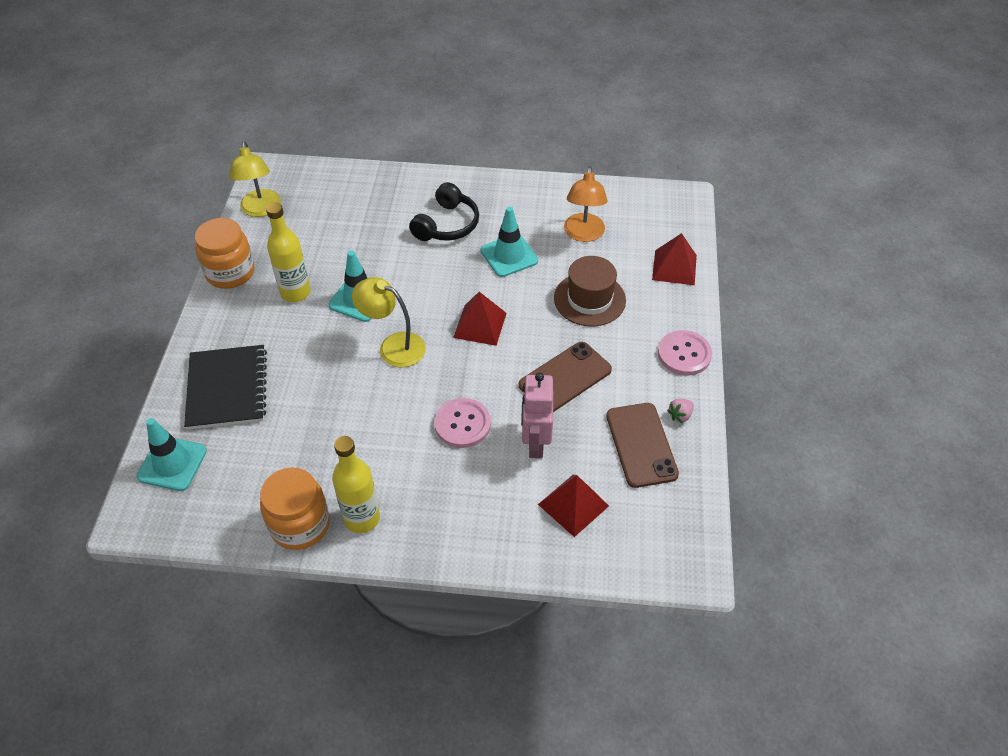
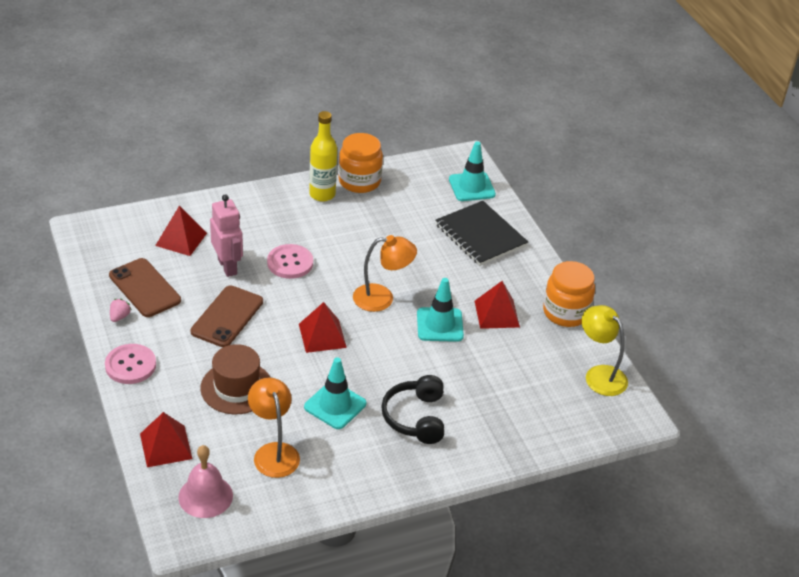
camera: 150 degrees right, 10 degrees down
(295, 292) = (496, 314): yellow bottle -> red pyramid
(393, 346) = (382, 298): yellow lamp -> orange lamp
(655, 219) = (205, 496): none -> pink bell

